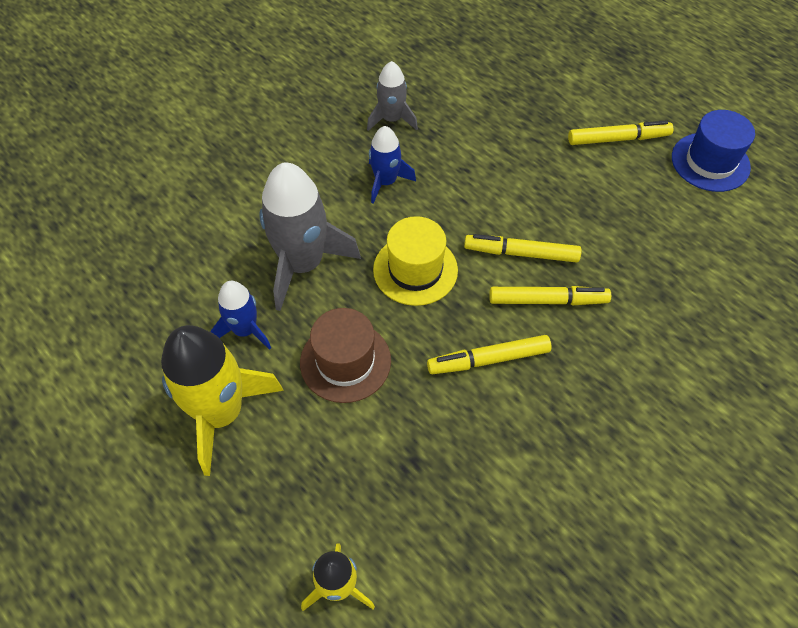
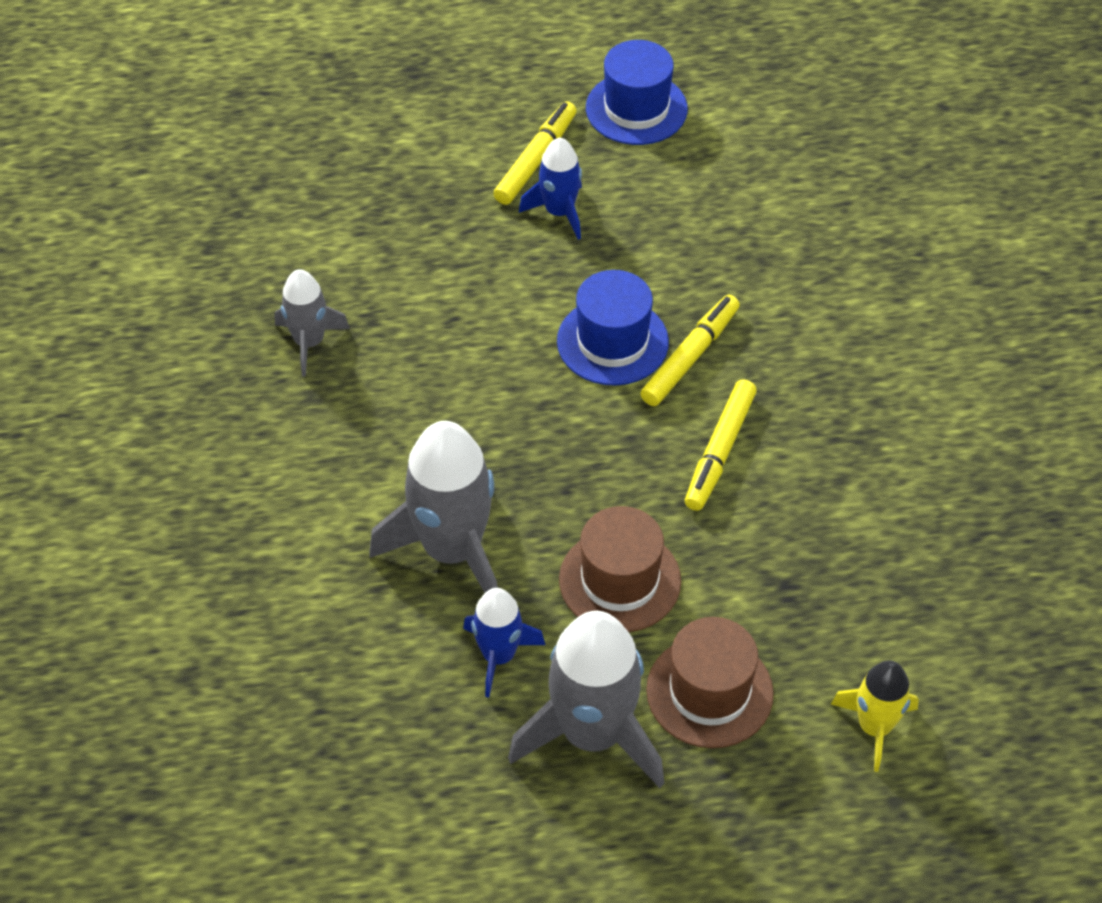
camera: 55 degrees left, 5 degrees down
(221, 413) = (593, 734): yellow rocket -> grey rocket
(297, 462) = (709, 691): none -> brown hat
(386, 182) = (402, 403): blue rocket -> blue rocket (559, 212)
(415, 270) = (553, 448): yellow hat -> none
(521, 253) = (612, 341): yellow marker -> blue hat

